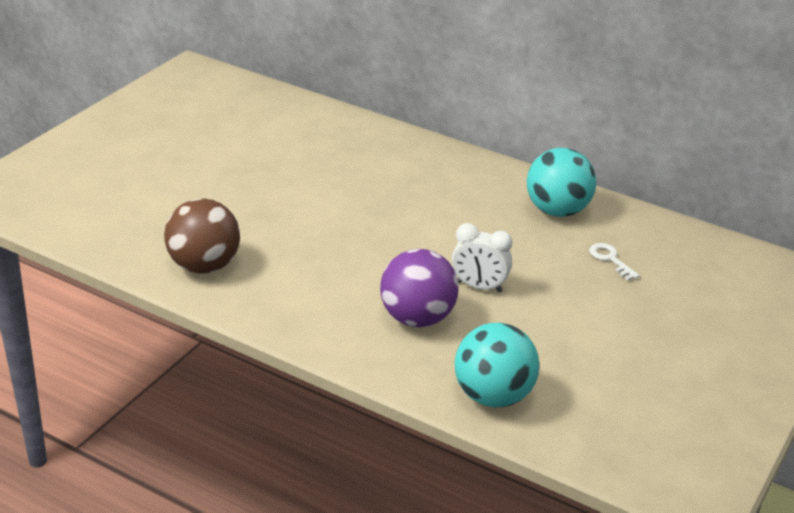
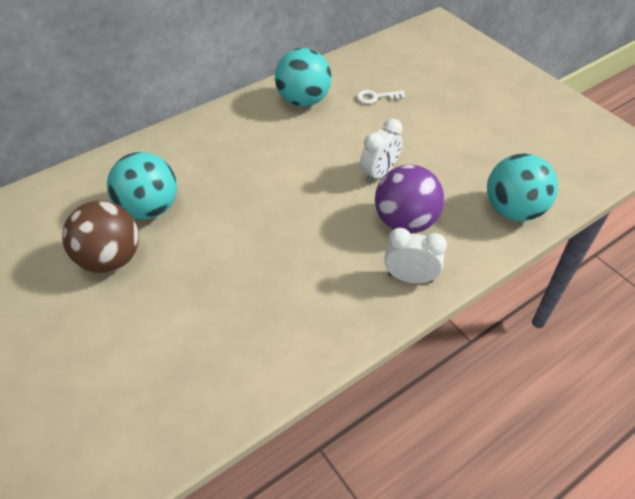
camera: 65 degrees left, 15 degrees up
(204, 266) = (261, 352): brown ball -> brown ball (110, 259)
(328, 164) = (149, 209): none -> turquoise ball
(341, 335) = (410, 278): none -> white clock

